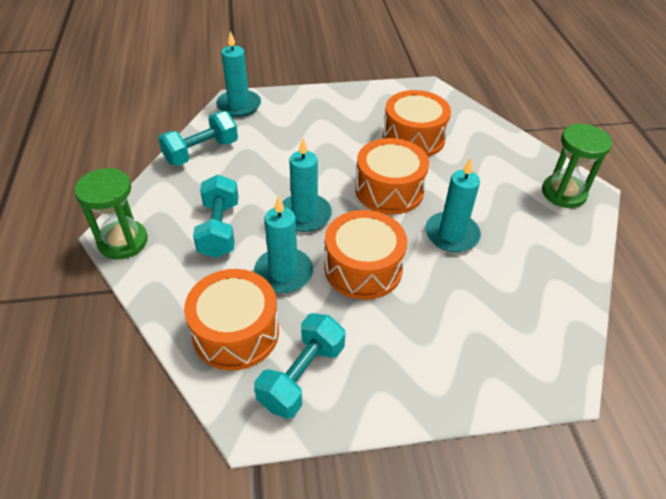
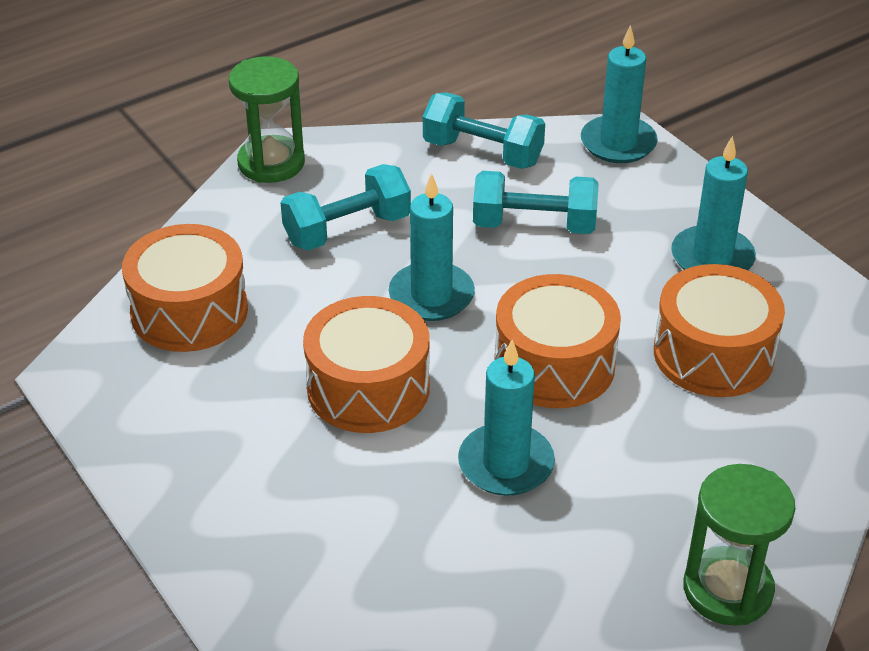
camera: 65 degrees right, 5 degrees down
(283, 273) = (309, 315): turquoise candle -> turquoise candle (712, 258)
(302, 376) = (156, 390): turquoise dumbbell -> turquoise dumbbell (534, 225)

